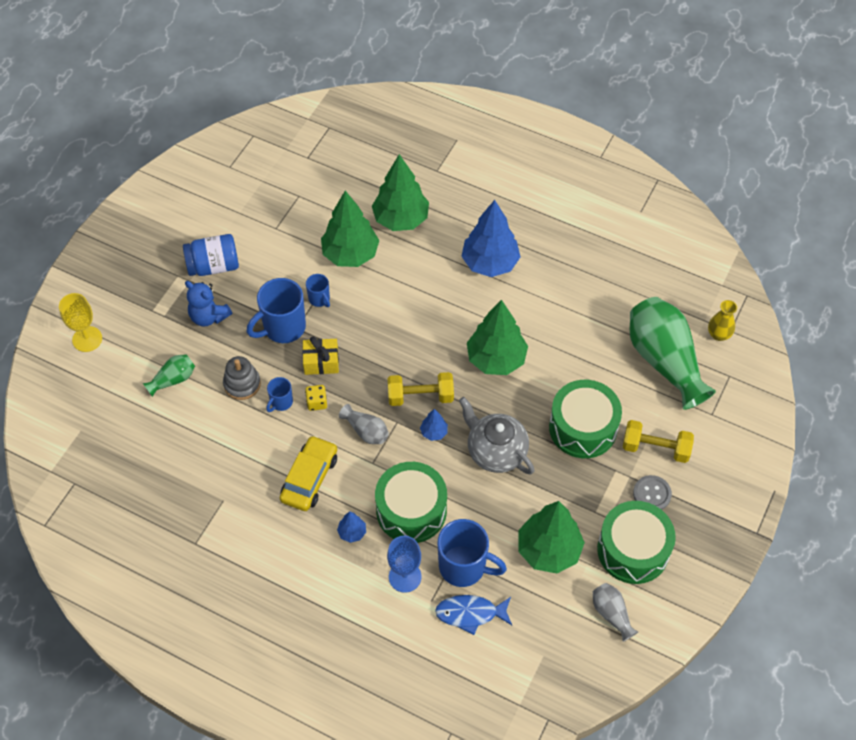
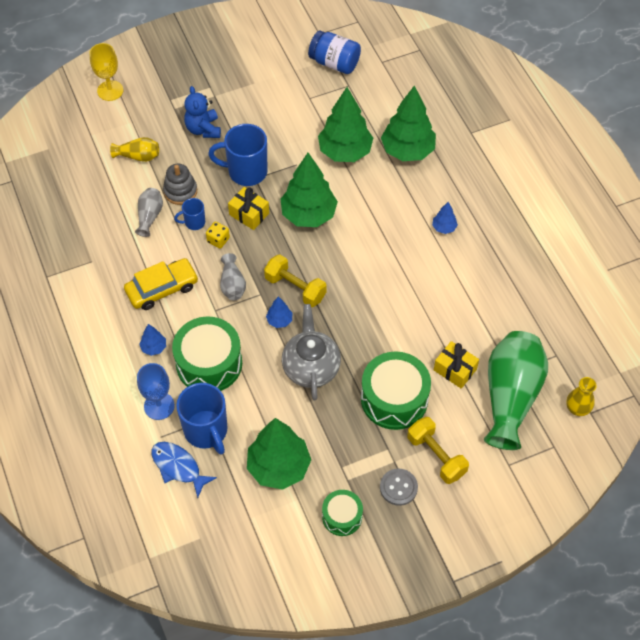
camera: 40 degrees right, 0 degrees up
(173, 380) = (138, 156): green vase -> yellow vase
(213, 266) = (240, 96): blue jar -> blue jar (334, 63)
(319, 299) = (291, 169): blue mug -> none
(490, 263) = (444, 228): blue tree -> blue tree, size x0.45
(496, 359) = (378, 301): green tree -> green tree (308, 215)
(605, 370) = (455, 370): none -> yellow gift
(611, 614) = (279, 549): grey vase -> grey vase (149, 216)
(633, 550) = (342, 517): green drum -> green drum, size x0.57

